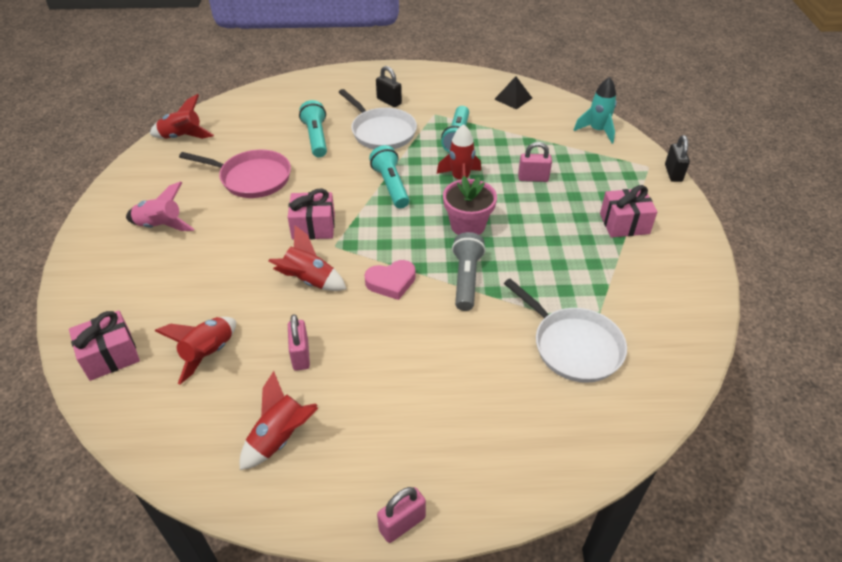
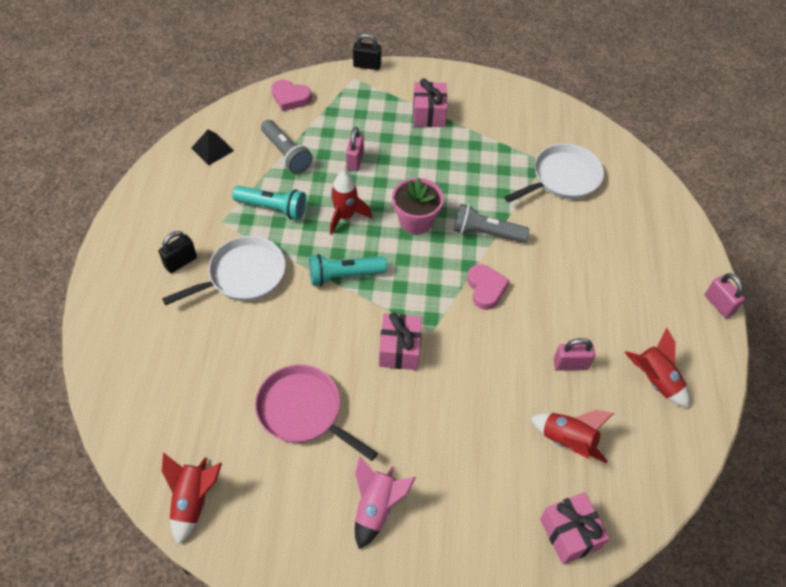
camera: 85 degrees left, 10 degrees up
(252, 178) = (303, 411): pink pan -> pink pan turned 75 degrees counterclockwise
(309, 280) = (478, 355): red rocket -> none
(316, 138) = (237, 341): turquoise flashlight -> none
(524, 137) = (286, 154): none -> grey flashlight
(597, 131) = (290, 98): turquoise rocket -> pink heart

